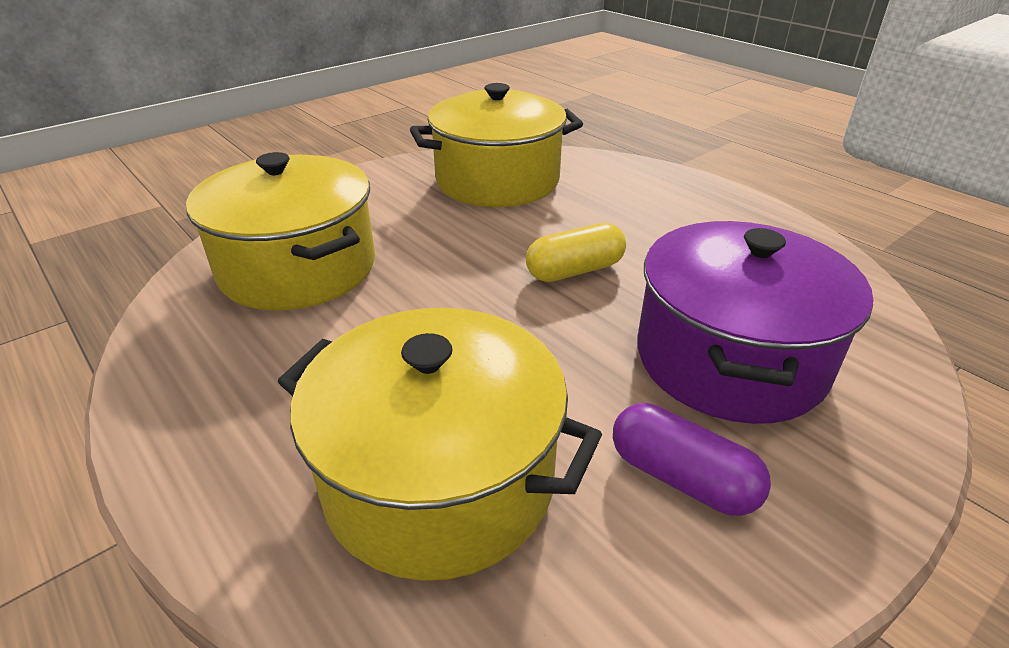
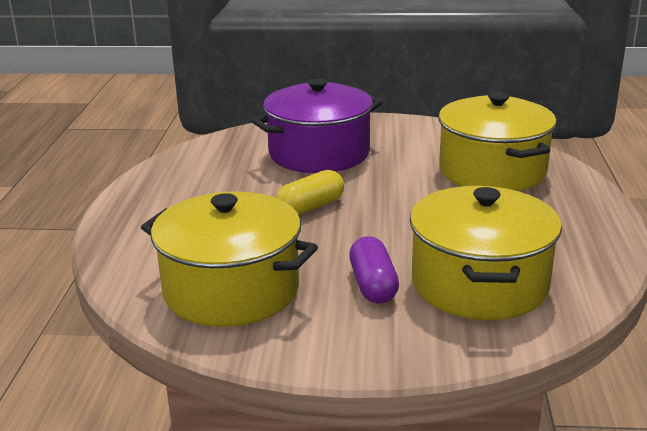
camera: 135 degrees left, 10 degrees down
(575, 271) = (310, 207): yellow capsule -> yellow capsule turned 60 degrees counterclockwise
(681, 478) = (404, 142): purple capsule -> purple capsule (373, 285)

